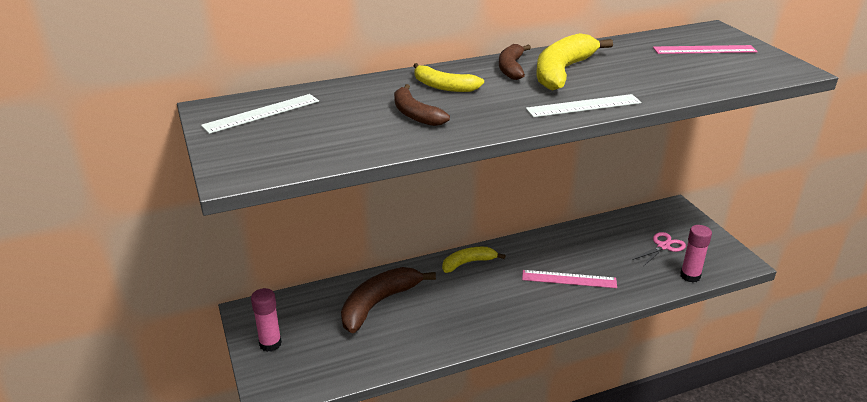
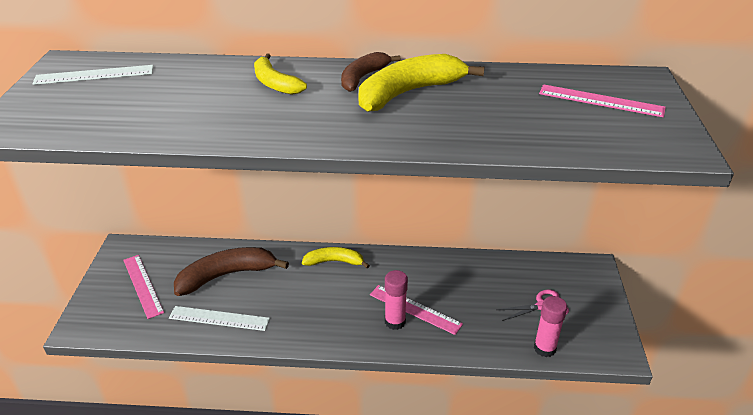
camera: 25 degrees right, 5 degrees up
(270, 344) = (115, 282): pink glue stick -> pink glue stick (395, 321)
(302, 337) = (143, 285): none -> pink ruler
(415, 114) = (213, 107): brown banana -> none
(583, 106) = (380, 136): white ruler -> white ruler (219, 318)

